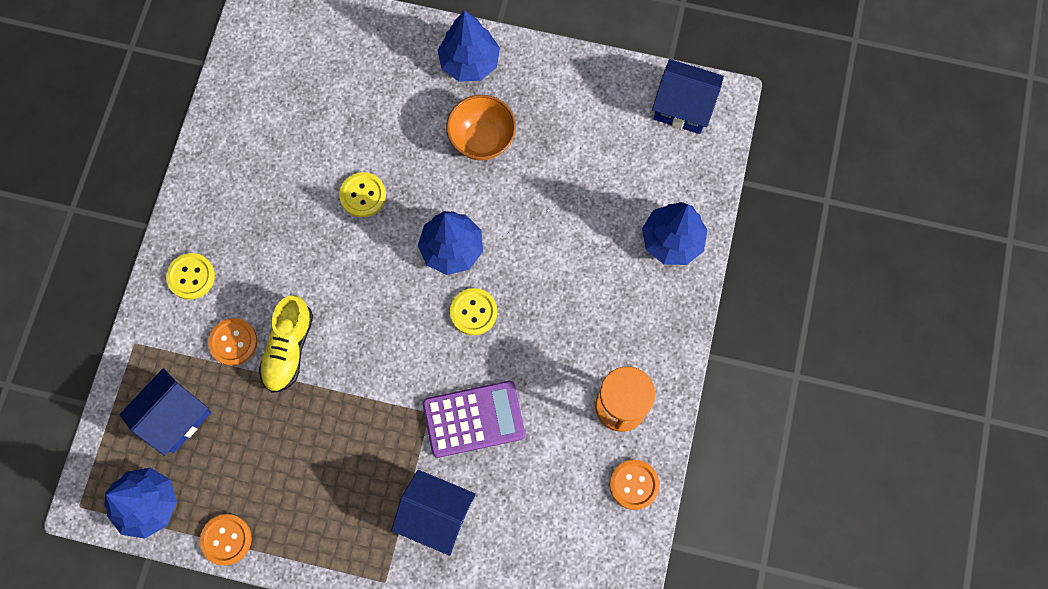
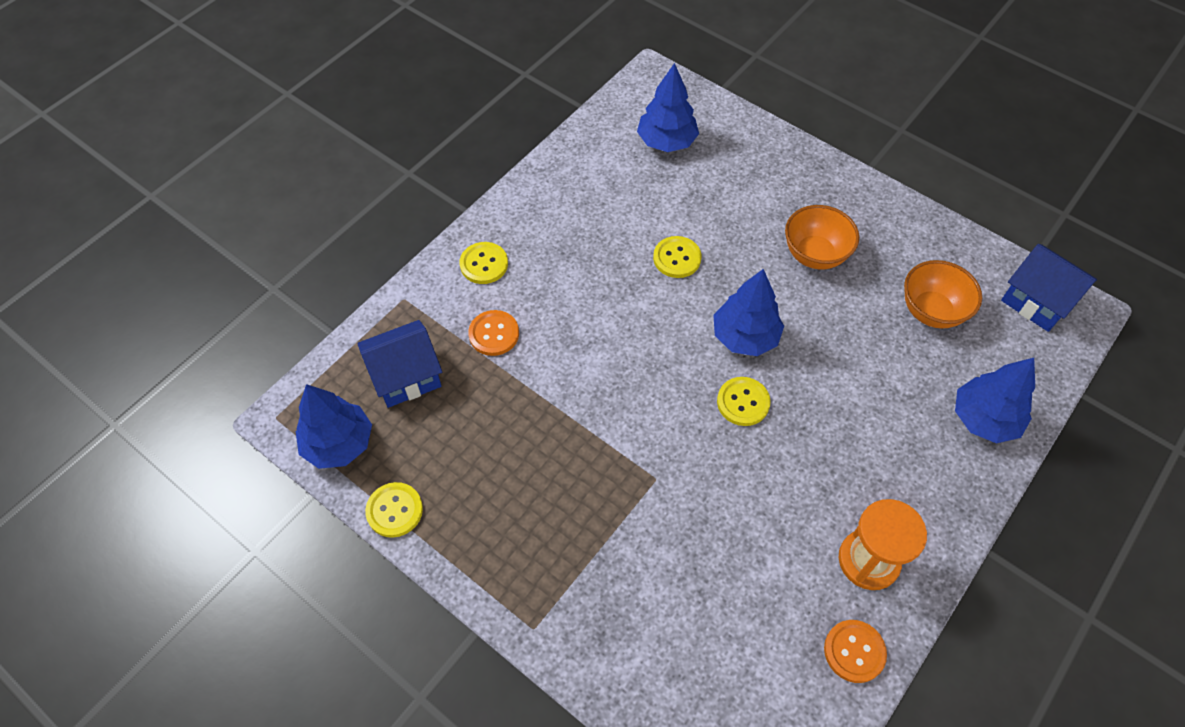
camera: 25 degrees right, 15 degrees down
(226, 539) = (394, 510): orange button -> yellow button
(288, 349) = (543, 361): yellow shoe -> none
(436, 514) = (619, 583): blue house -> none
(469, 62) = (828, 187): blue tree -> blue tree (666, 142)
(474, 419) = (700, 504): purple calculator -> none
(599, 155) = (931, 311): none -> orange bowl

